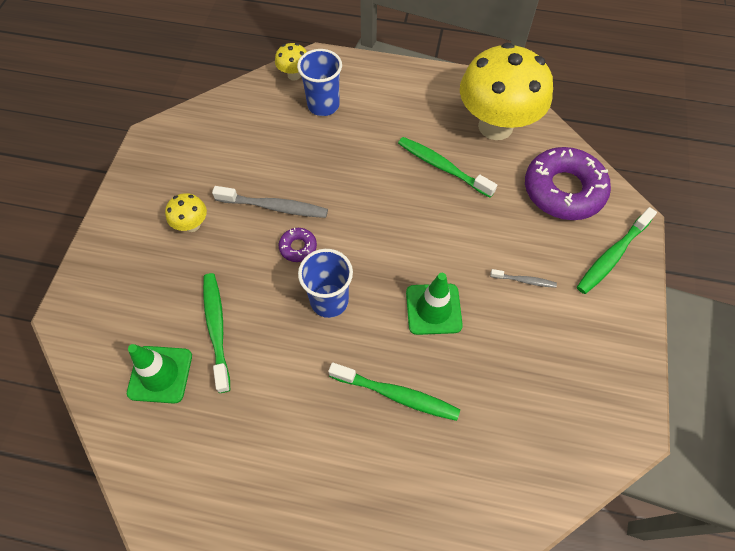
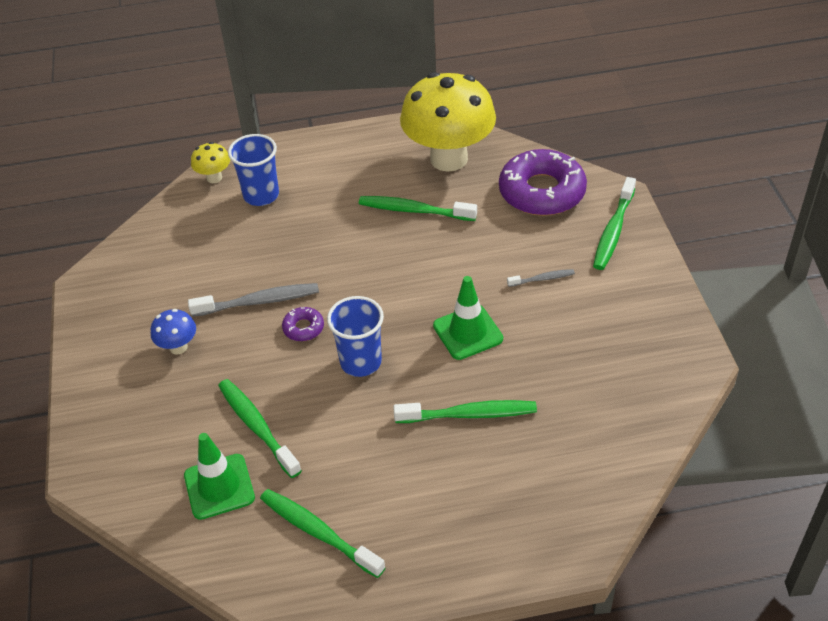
camera: 20 degrees left, 15 degrees down
(192, 225) = (178, 347): yellow mushroom -> blue mushroom
(216, 457) = (318, 532): none -> green toothbrush

